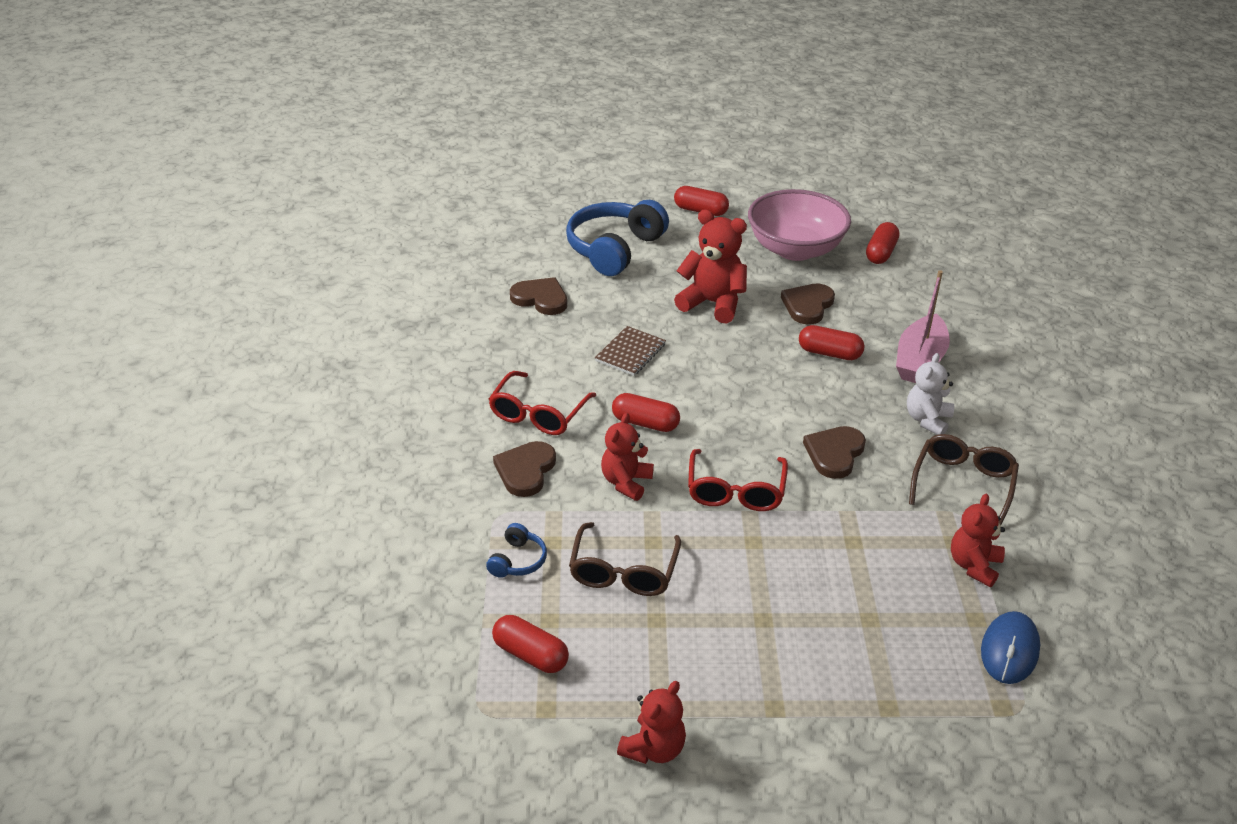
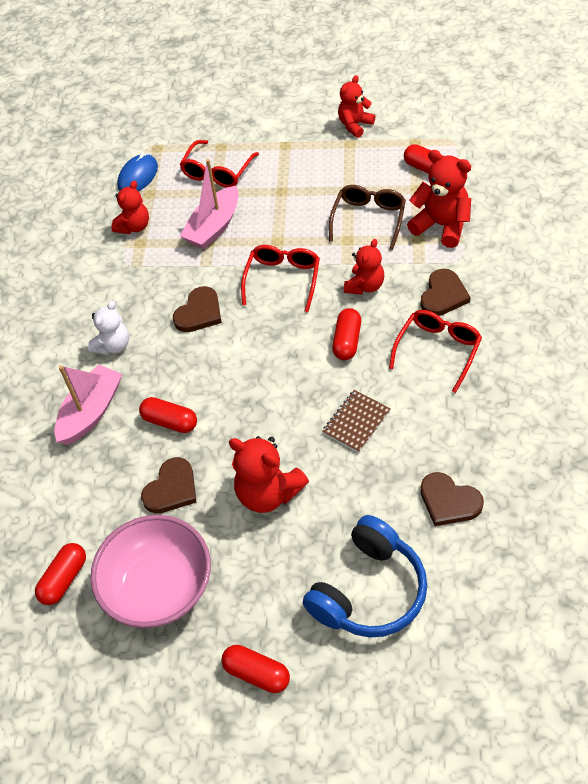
camera: 170 degrees left, 15 degrees up
(518, 560) = (441, 225): blue headphones -> red teddy bear
(645, 423) = (347, 341): red capsule -> red capsule turned 75 degrees clockwise
(852, 563) = (214, 227): none -> pink boat
(877, 657) = (217, 171): none -> red glasses
(963, 485) = (113, 286): brown glasses -> none

